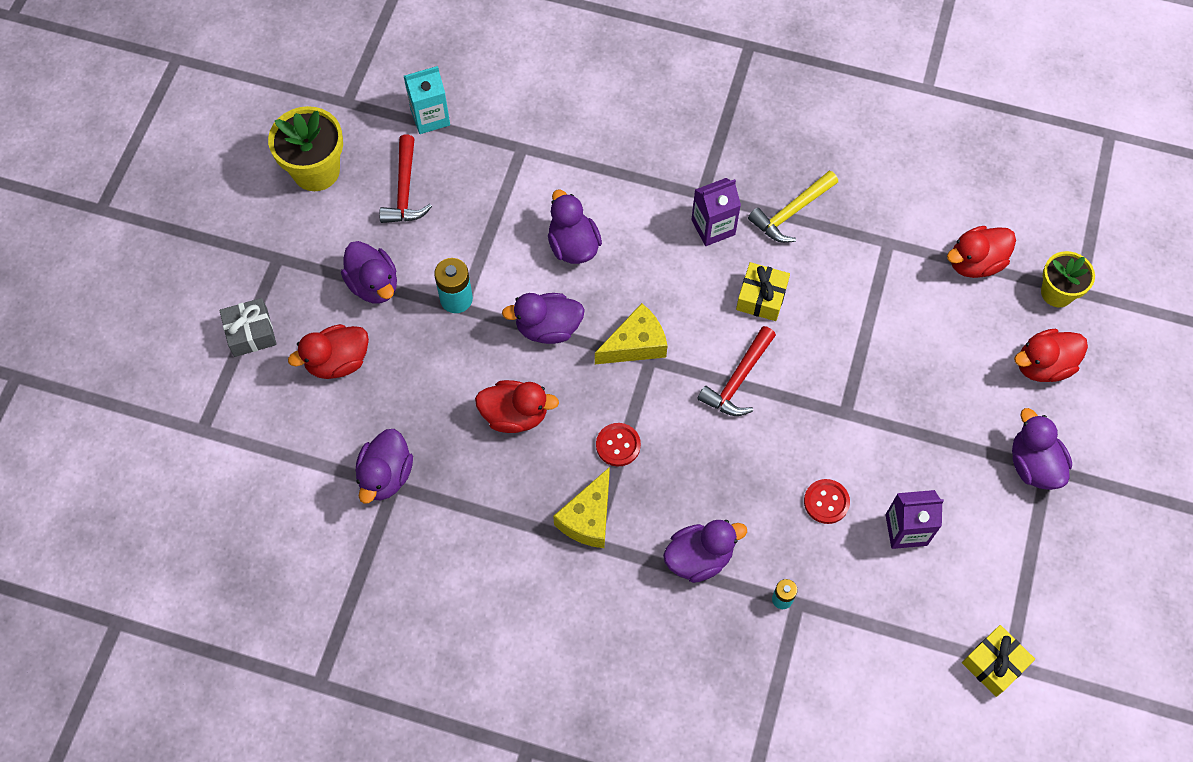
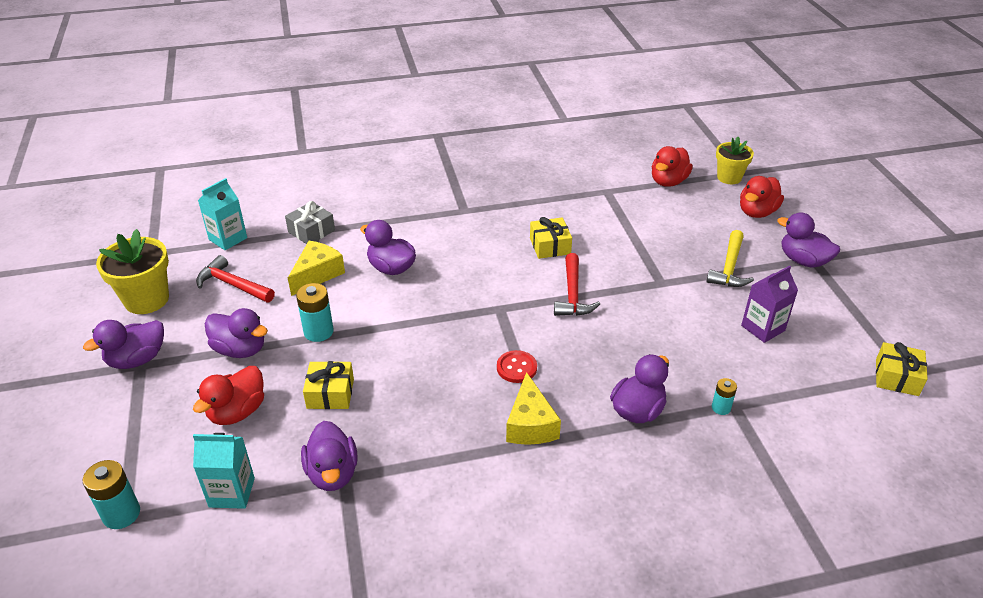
camera: 30 degrees left, 25 degrees down
(201, 424) = (121, 514): none -> turquoise battery
(251, 333) = (140, 425): grey gift -> grey gift (311, 231)
(295, 450) = (232, 492): none -> turquoise carton
(405, 190) = (232, 285): red hammer -> red hammer turned 150 degrees clockwise
(428, 384) = (330, 393): none -> yellow gift
(515, 415) = (419, 383): red duck -> none
(548, 328) = (406, 320): purple duck -> purple duck (137, 359)
(635, 344) = (482, 304): yellow cheese -> yellow cheese (317, 274)
(713, 227) = (485, 223): purple carton -> none
(791, 213) = (532, 199): yellow hammer -> yellow hammer (729, 268)
(826, 502) = (696, 336): red button -> none

